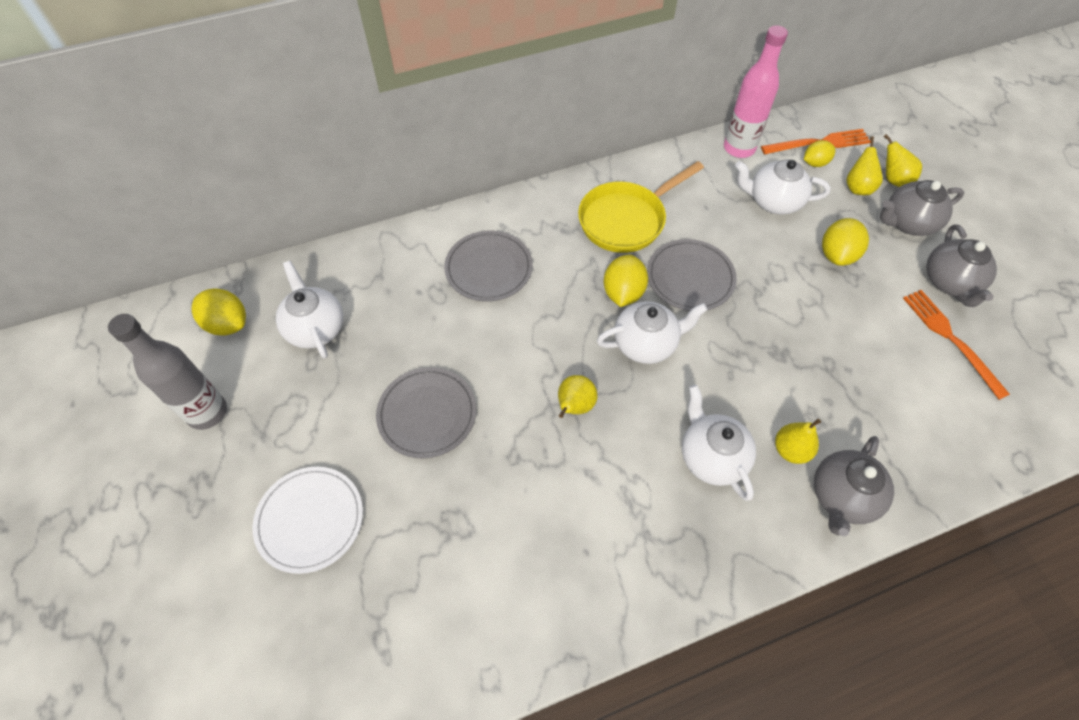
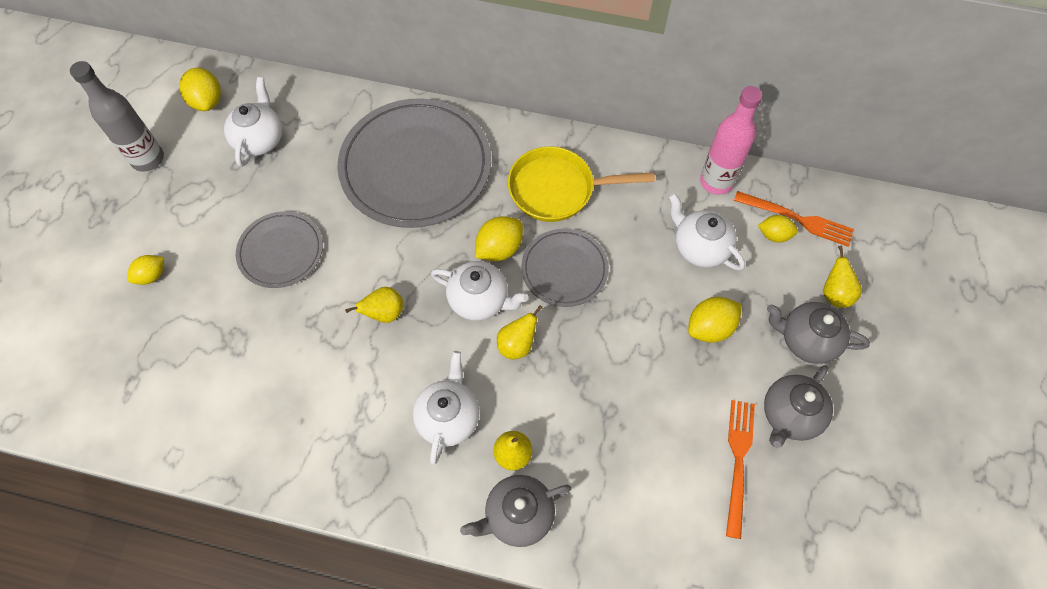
camera: 35 degrees right, 5 degrees up
(310, 520) = (152, 276): white plate -> yellow lemon
(488, 268) = (415, 166): grey plate -> grey plate, size x1.86
(857, 187) = (792, 281): yellow pear -> yellow pear (517, 345)

